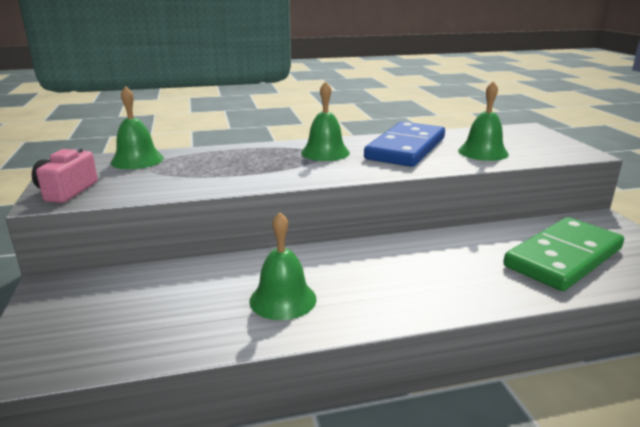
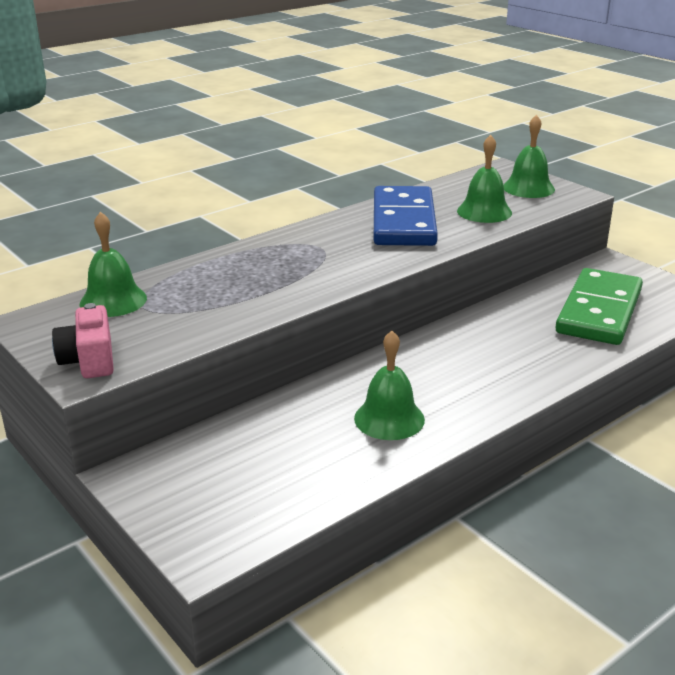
camera: 25 degrees left, 5 degrees up
(325, 152) = (323, 244): green bell -> green bell (528, 188)

